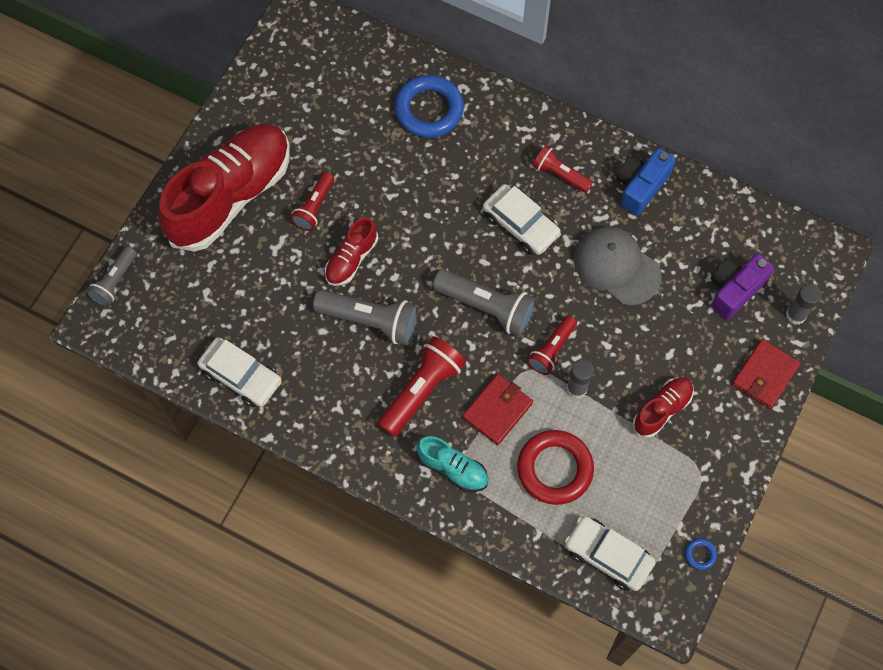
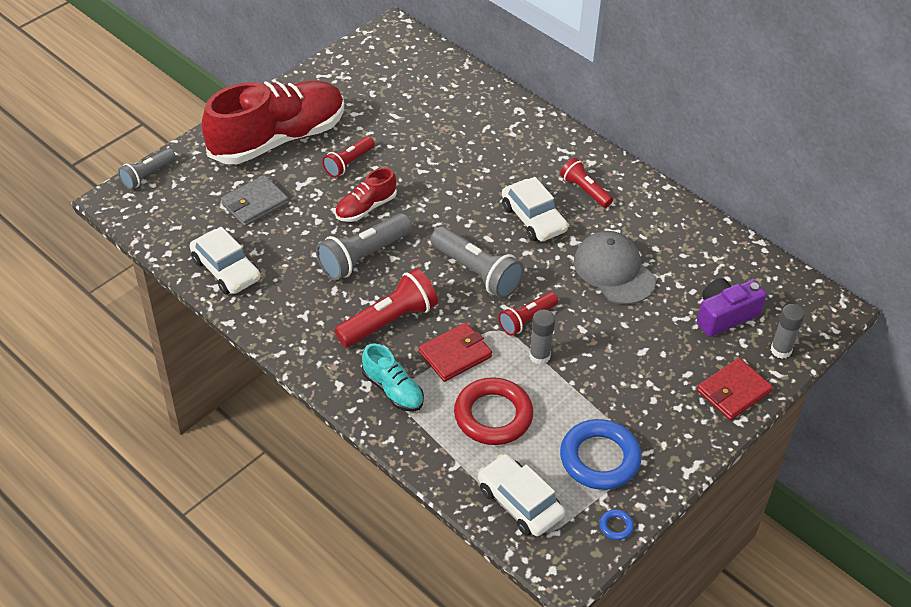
camera: 15 degrees right, 20 degrees down
(238, 286) = (255, 203): none -> grey wallet
(370, 320) = (363, 257): grey flashlight -> grey flashlight turned 105 degrees clockwise
(429, 110) = (481, 118): blue ring -> blue ring (599, 458)
(641, 186) = (659, 216): blue camera -> none
(662, 410) = (618, 394): red shoe -> none

